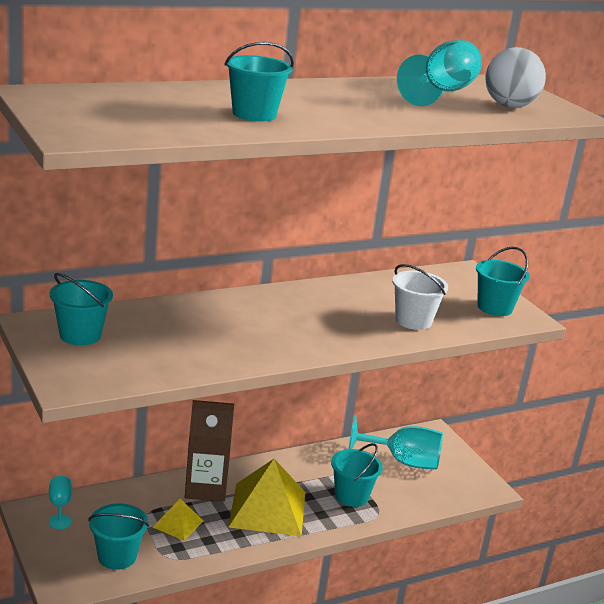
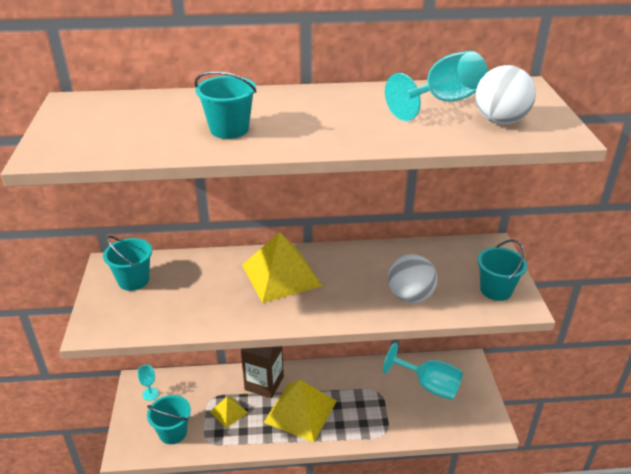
camera: 25 degrees right, 10 degrees up
(258, 315) = (281, 275): none -> yellow pyramid
(351, 496) = (371, 411): turquoise bucket -> none
(413, 321) = (410, 296): white bucket -> white ball

